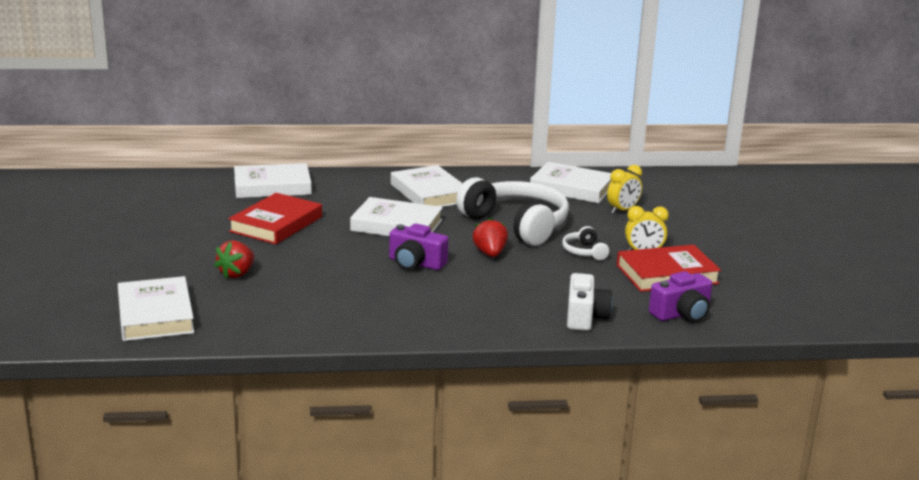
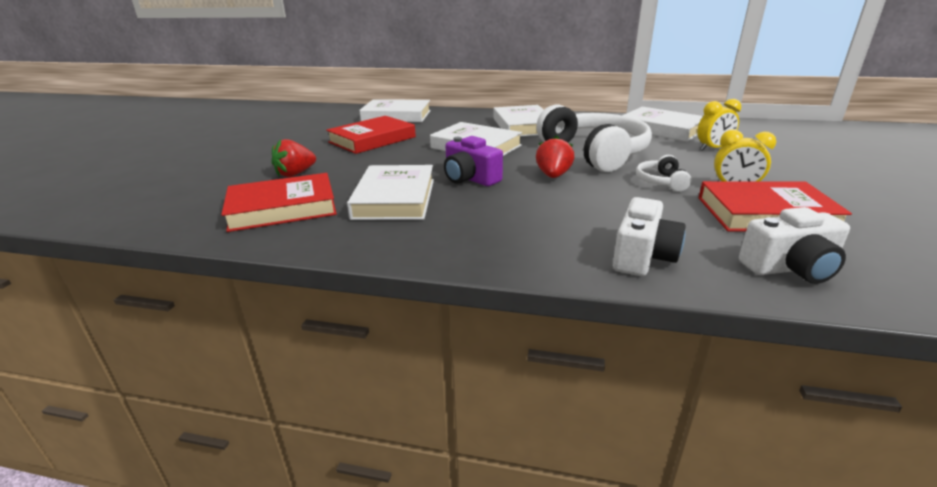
camera: 20 degrees right, 5 degrees up
(155, 315) = (179, 202): white book -> white book (395, 198)
(266, 309) = (282, 208): none -> red book
(682, 314) = (790, 268): purple camera -> white camera

